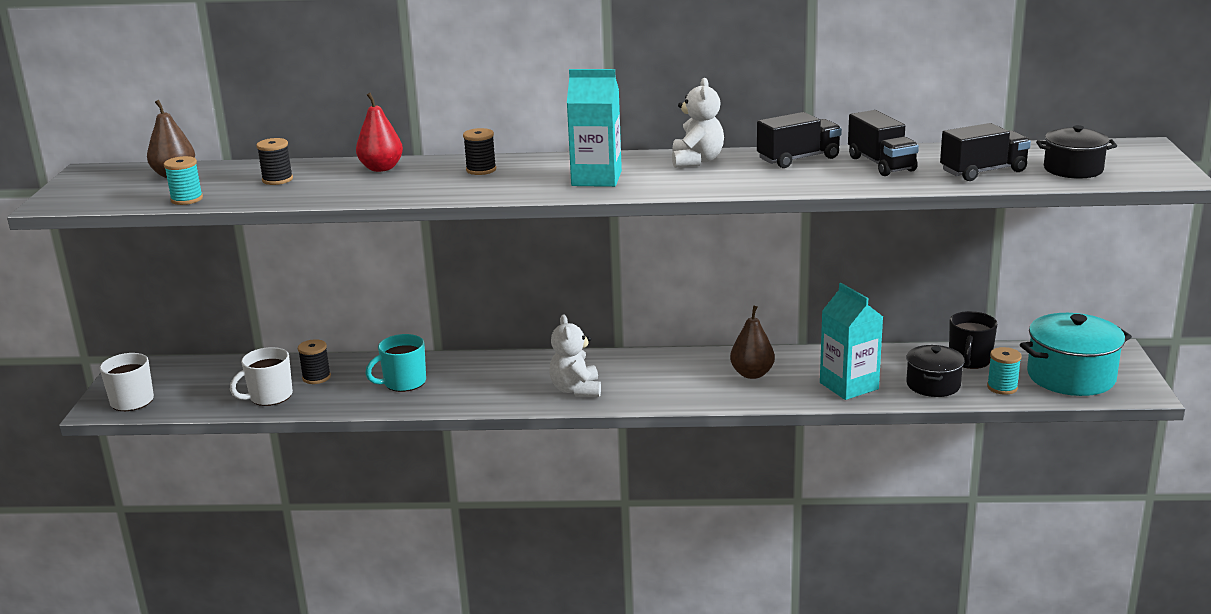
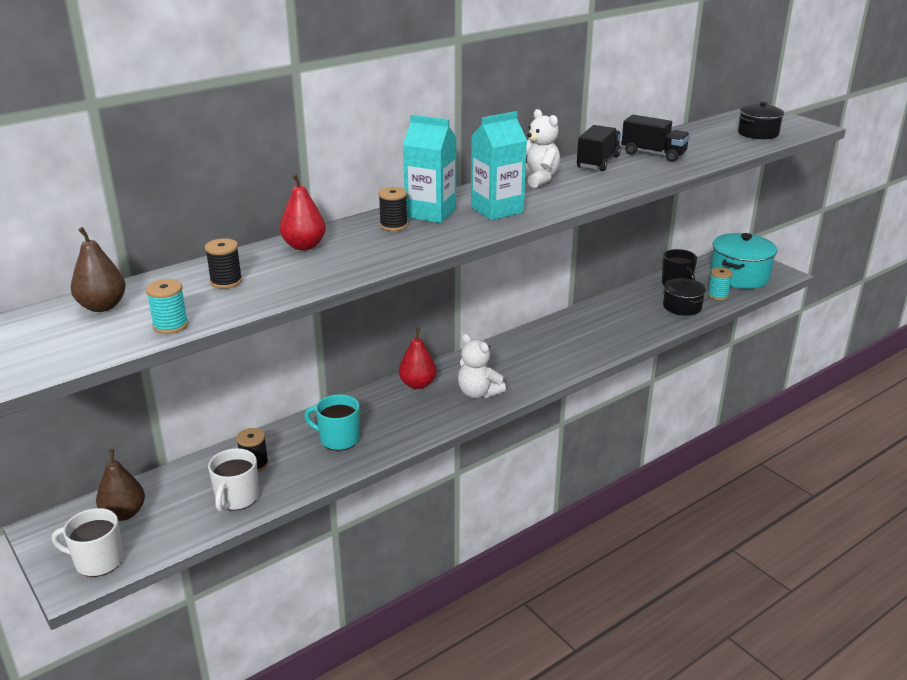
camera: 40 degrees left, 5 degrees up
(403, 383) = (338, 439): turquoise mug -> turquoise mug turned 90 degrees clockwise
(535, 363) = (417, 384): none -> red pear
(752, 374) = (573, 337): brown pear -> brown pear (124, 513)
(849, 386) = (639, 324): turquoise carton -> turquoise carton (430, 213)
(983, 171) = (717, 145): black truck -> none

